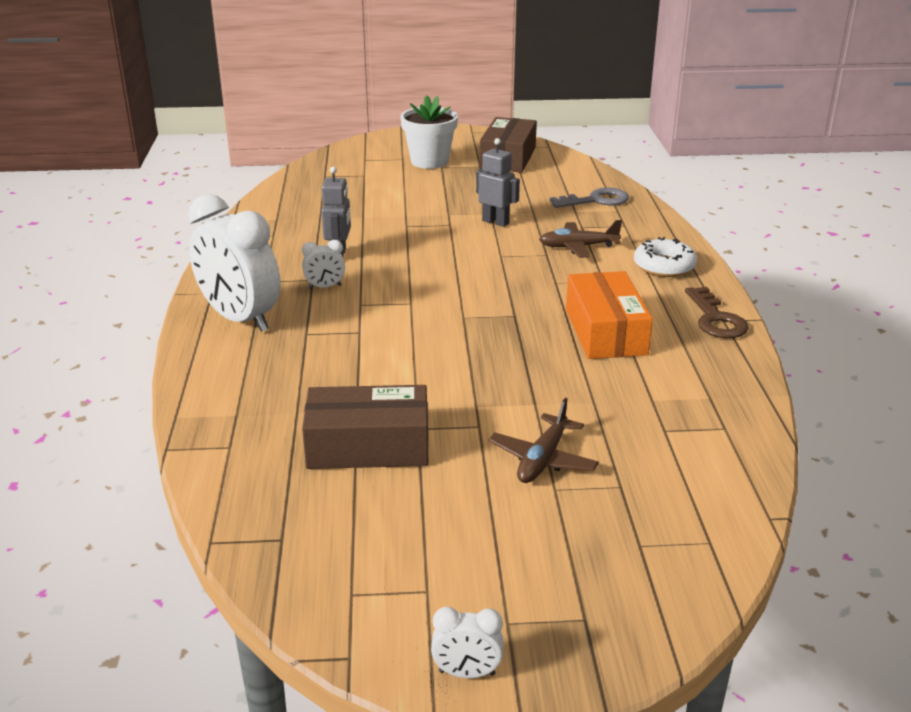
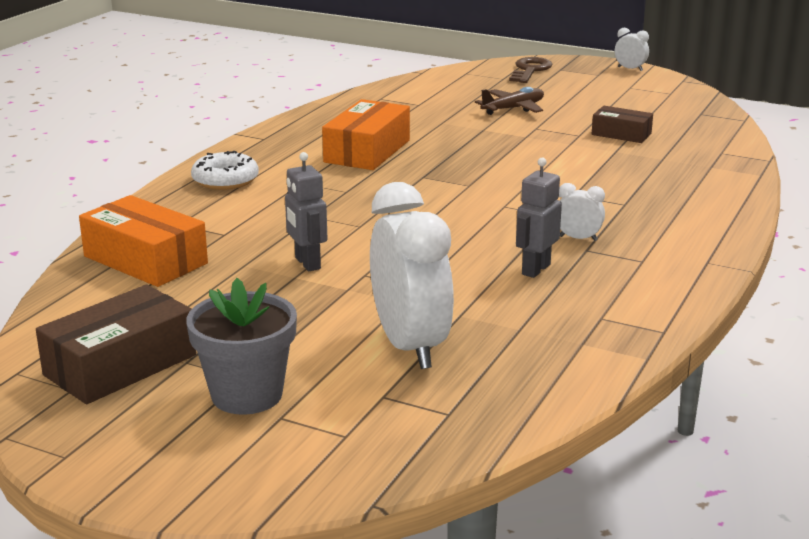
camera: 150 degrees left, 5 degrees down
(240, 319) = (684, 228): white clock -> white clock (410, 346)
(368, 446) = (621, 134): brown box -> brown box, size x0.60
(429, 161) = (247, 395): white flower pot -> grey flower pot
(577, 247) = (269, 215): brown plane -> none
(596, 200) = (145, 260): grey key -> orange box
(716, 319) = (268, 140): brown key -> brown key (530, 70)

